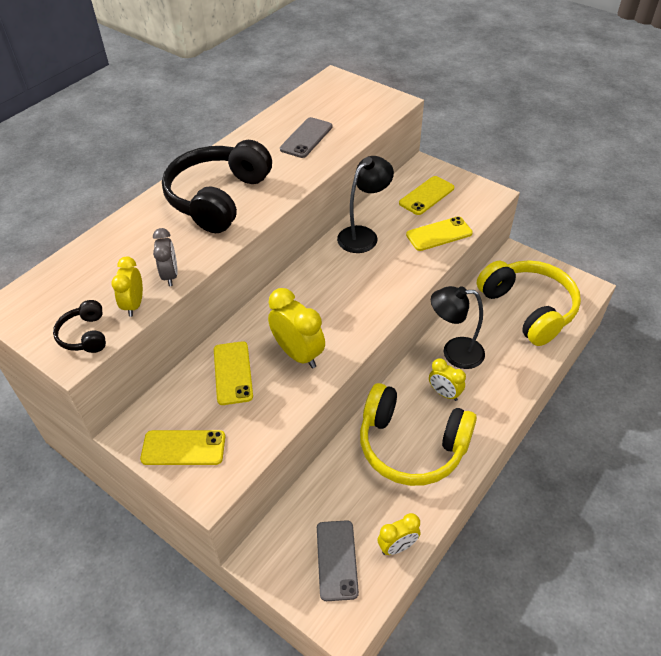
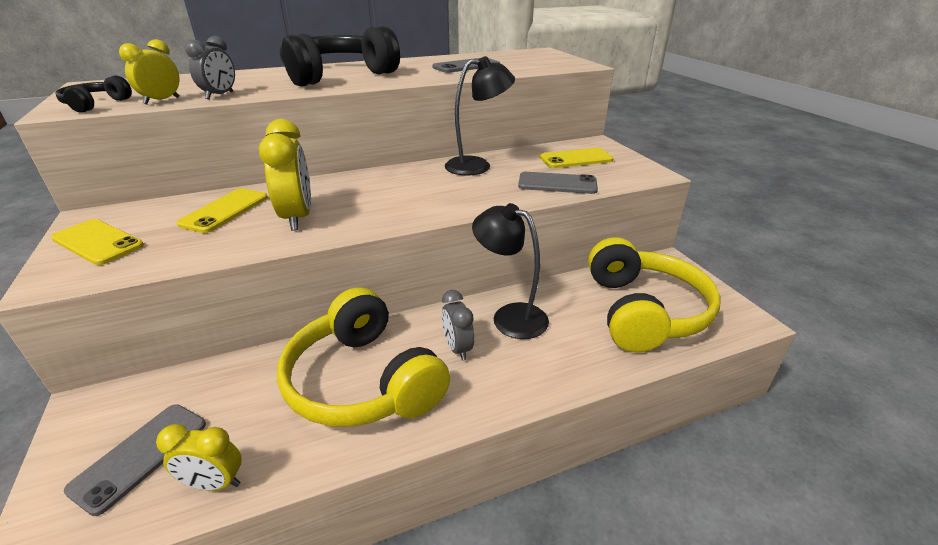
camera: 30 degrees right, 15 degrees down
(439, 234) = (557, 184): yellow phone -> grey phone
(444, 393) = (457, 348): yellow clock -> grey clock

